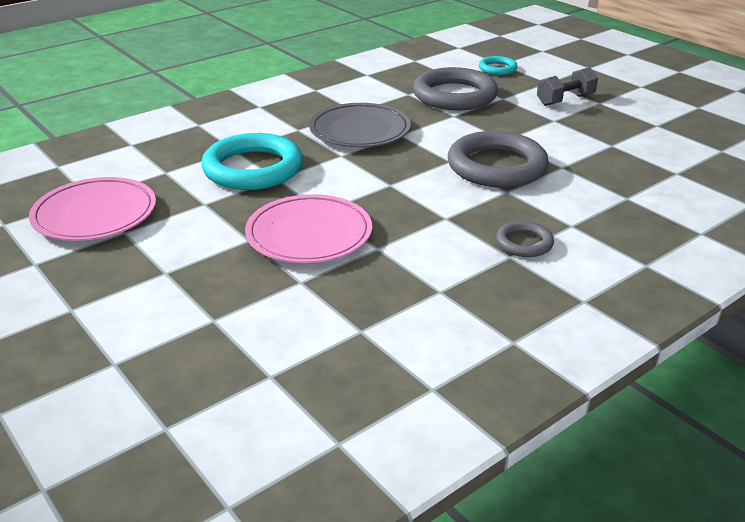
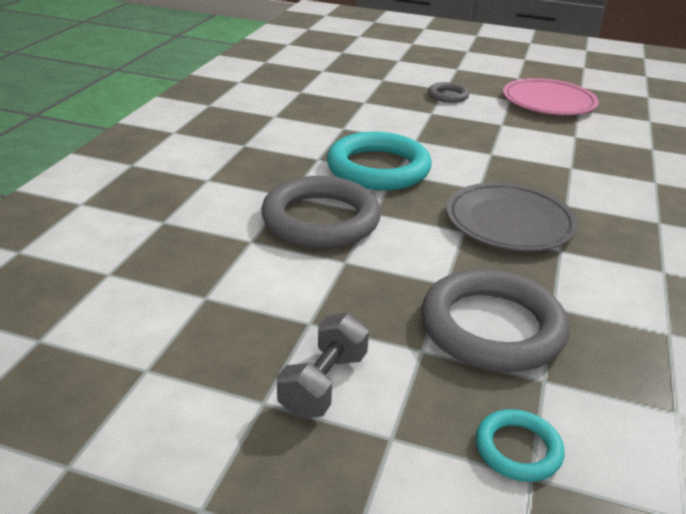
camera: 145 degrees right, 0 degrees up
(253, 169) = (522, 155): turquoise ring -> turquoise ring (378, 168)
(309, 234) = (399, 124): pink plate -> none
(524, 243) = (239, 156): grey ring -> grey ring (448, 96)

